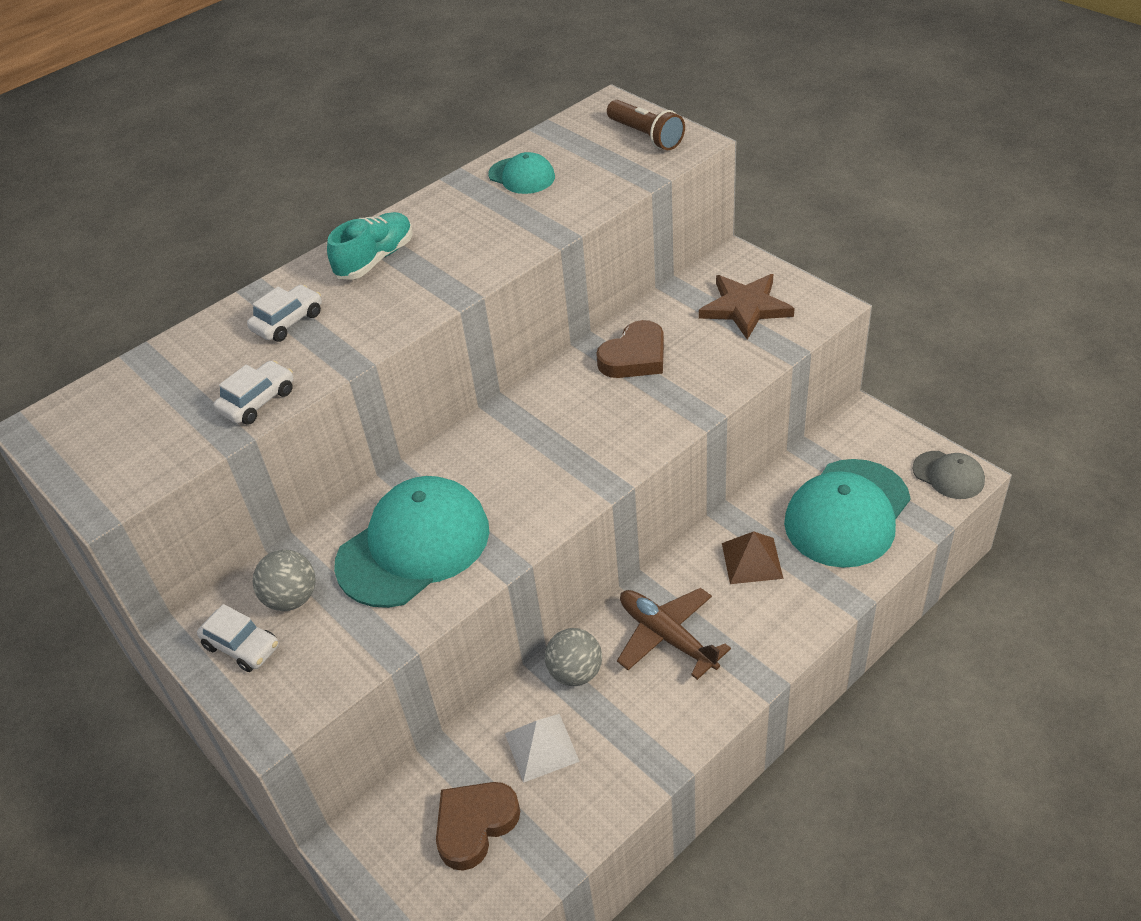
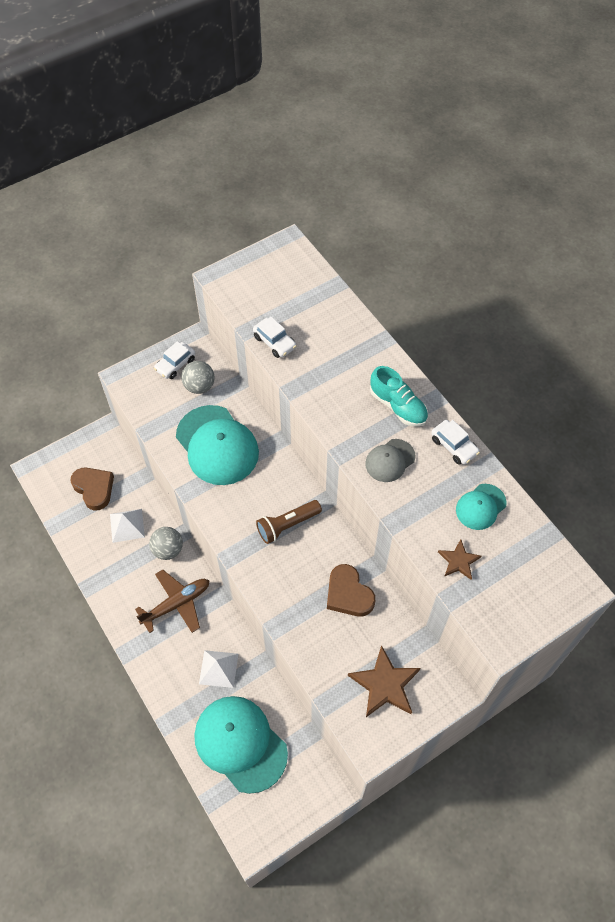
camera: 95 degrees right, 15 degrees up
(288, 322) = (344, 357): white car -> white car (454, 446)
(602, 182) = (458, 561): none -> brown star
(646, 136) = (520, 607): brown flashlight -> brown flashlight (287, 525)
(751, 560) = (218, 668): brown pyramid -> white pyramid
(948, 475) = (255, 831): grey cap -> grey cap (390, 460)

